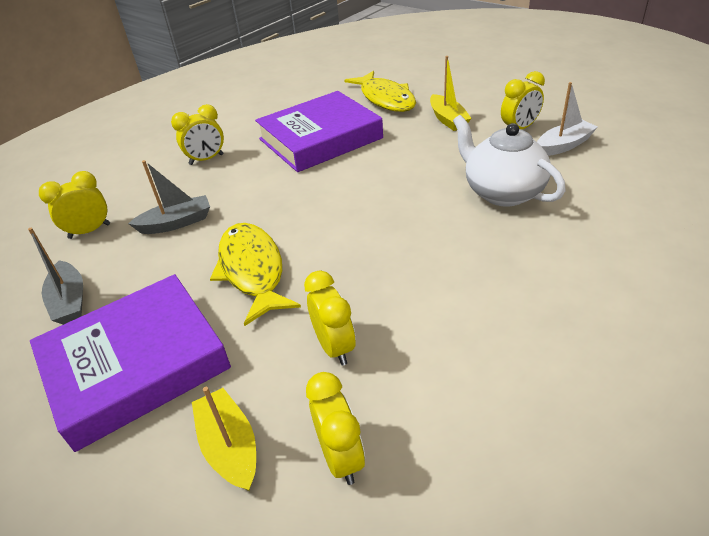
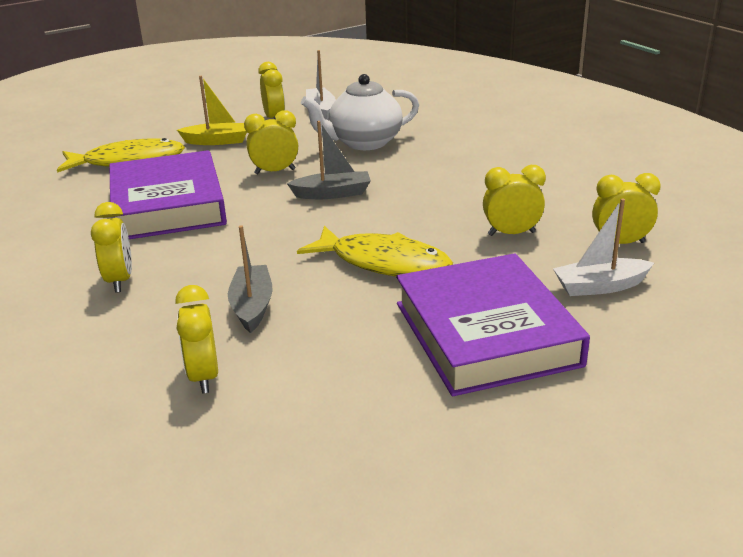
camera: 75 degrees left, 10 degrees down
(70, 301) = (352, 385): grey boat -> grey boat (332, 194)
(230, 447) = (600, 286): yellow boat -> white boat
(252, 271) = (384, 263): yellow fish -> yellow fish turned 150 degrees counterclockwise
(404, 164) = (275, 171): none -> yellow clock

